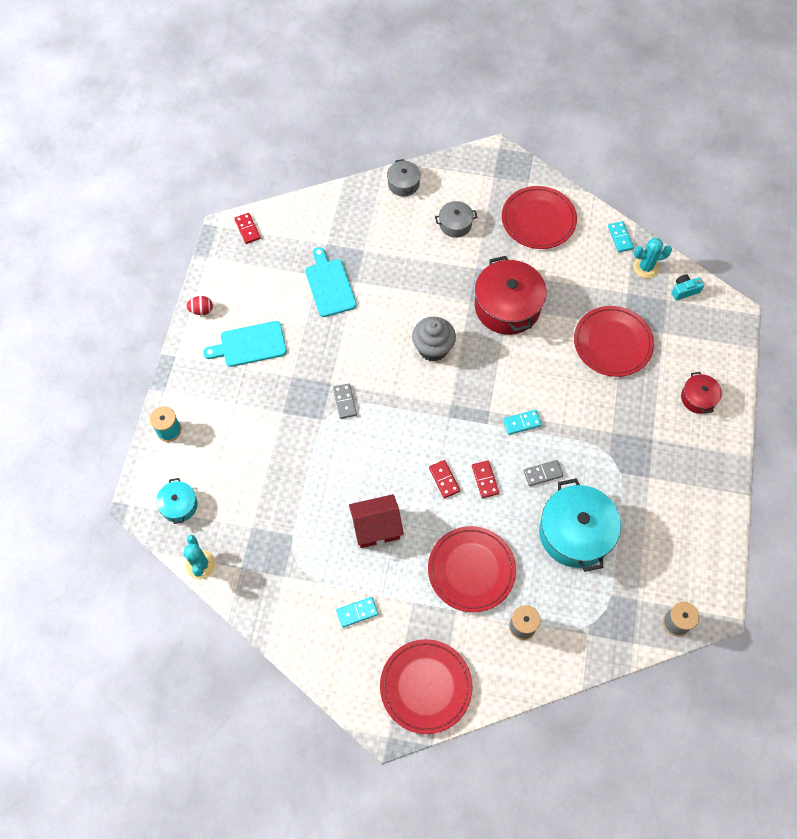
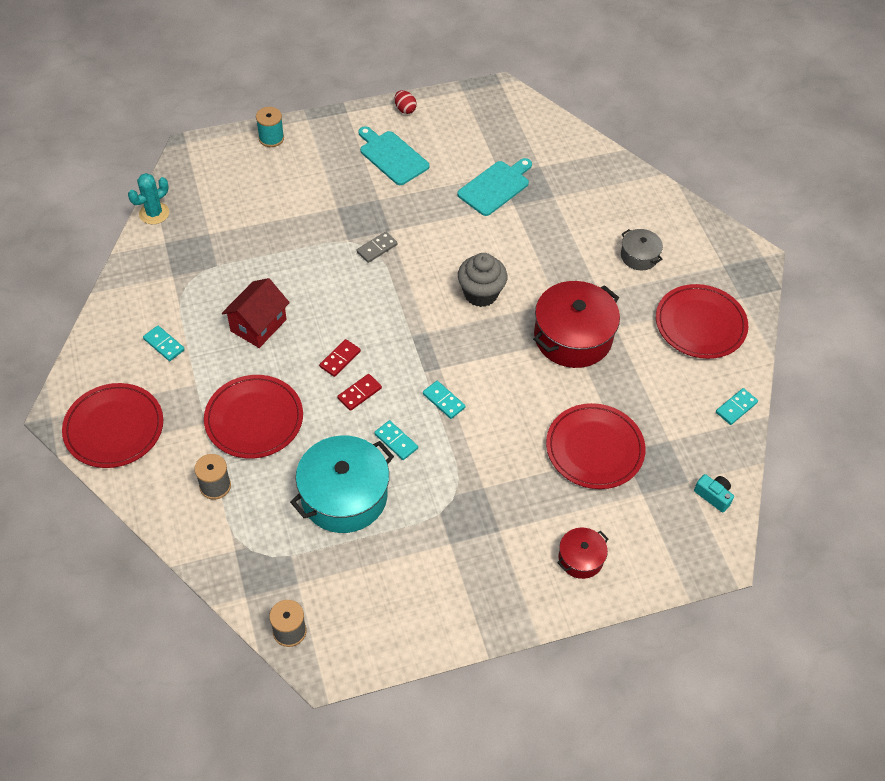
camera: 60 degrees right, 10 degrees down
(179, 505) = (203, 175): turquoise pot -> none
(247, 229) = (513, 104): red domino -> none
(376, 527) = (258, 325): red house -> red house turned 75 degrees clockwise
(403, 184) = (655, 196): grey pot -> none
(543, 473) = (396, 441): grey domino -> turquoise domino
(645, 267) = (715, 446): turquoise cactus -> none

